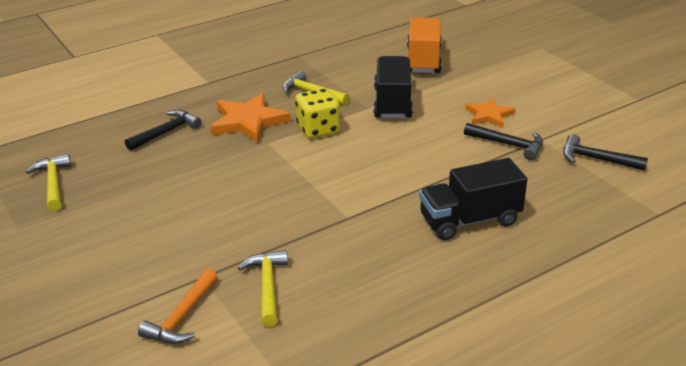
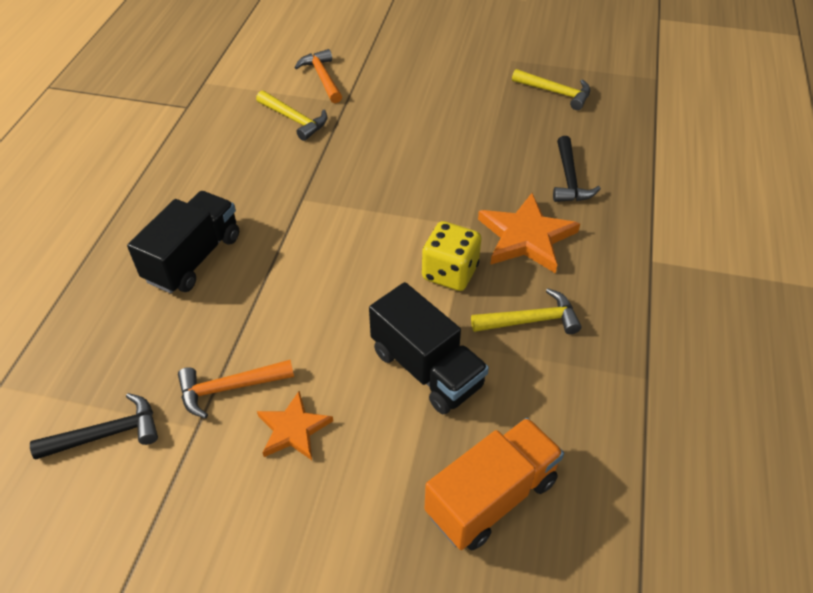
camera: 135 degrees right, 15 degrees up
(423, 60) = (491, 497): orange truck -> orange truck turned 90 degrees counterclockwise
(508, 144) = (230, 388): black hammer -> orange hammer

